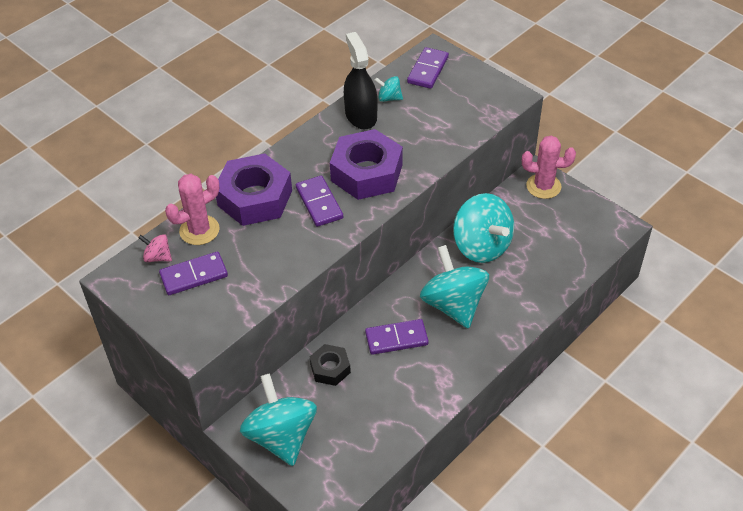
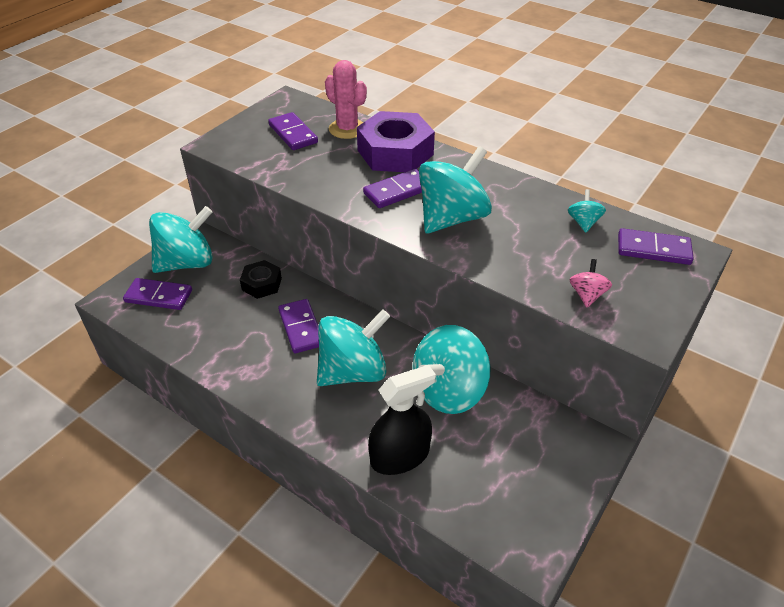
camera: 80 degrees right, 5 degrees down
(158, 257) = (312, 114): pink spinning top -> pink spinning top (587, 295)
(330, 459) = (158, 296): none -> purple domino
(361, 115) = (543, 205): black spray bottle -> black spray bottle (400, 456)
(366, 173) = (452, 218): purple nut -> turquoise spinning top
(543, 186) = (576, 452): pink cactus -> none

